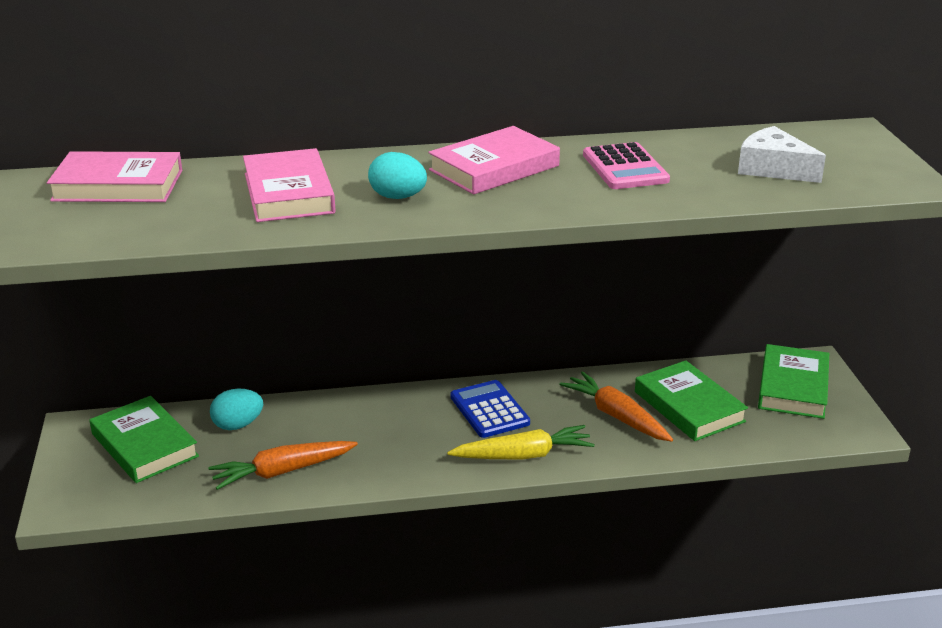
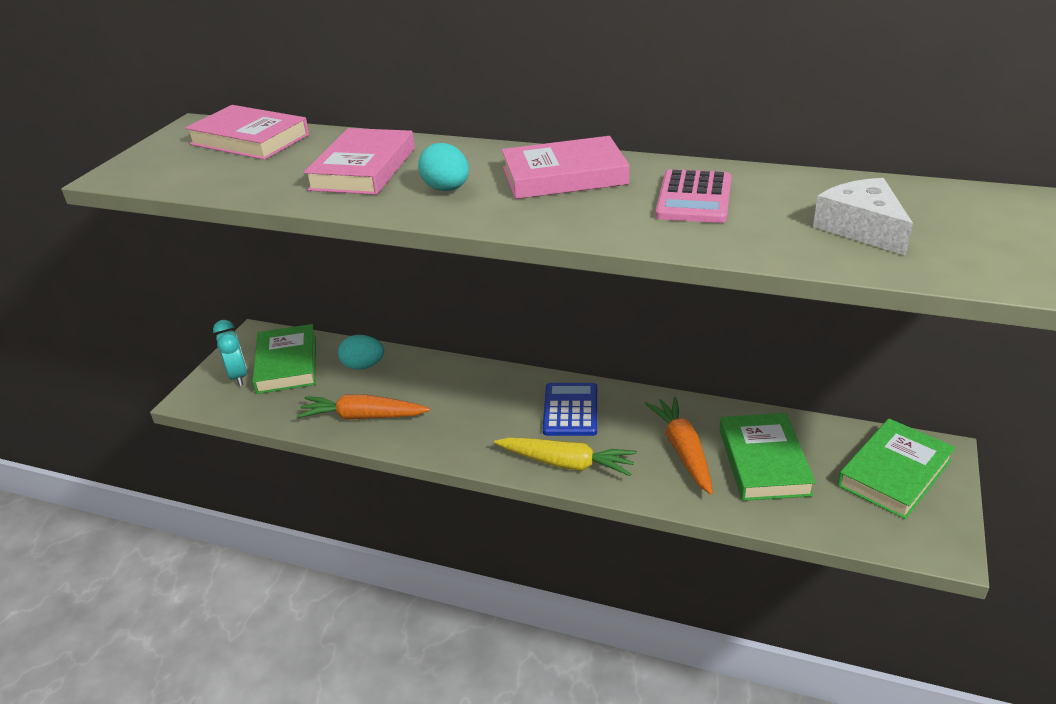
camera: 30 degrees right, 5 degrees up
(96, 472) = (238, 376): none -> turquoise clock

